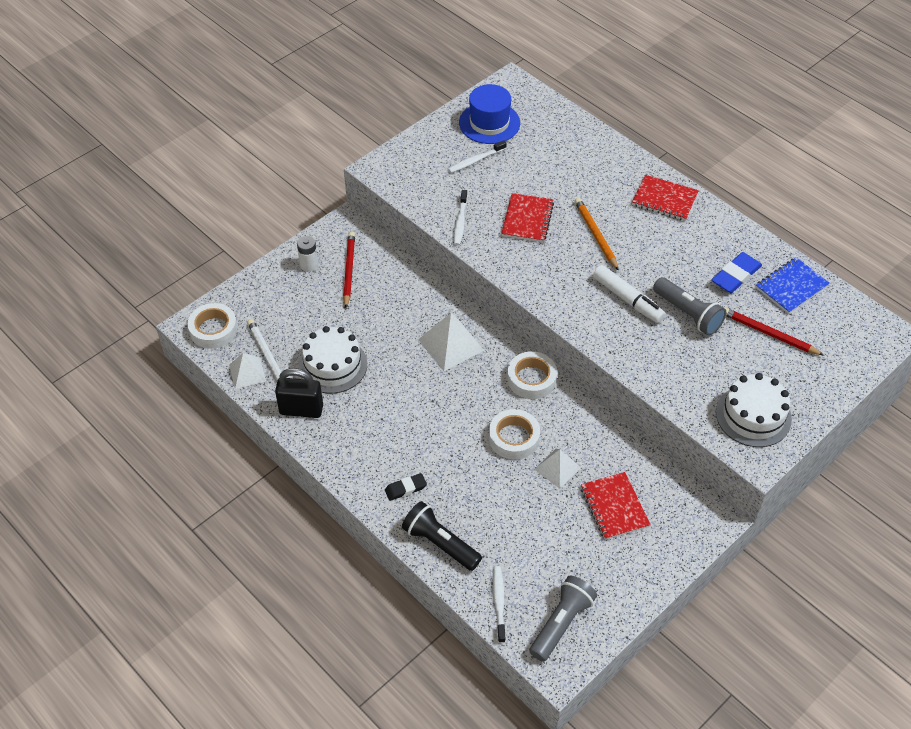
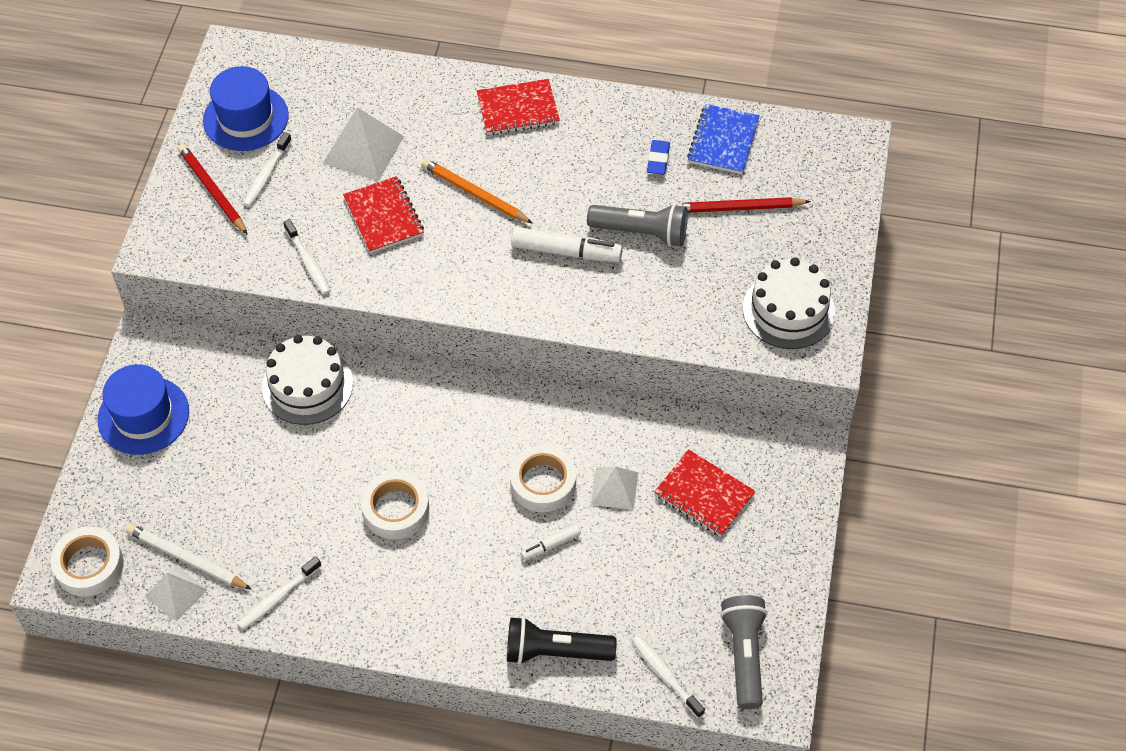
camera: 35 degrees left, 5 degrees up
(301, 410) = (278, 597): black padlock -> white toothbrush
(309, 265) = (143, 415): white battery -> blue hat
(332, 365) = (272, 522): white cake -> white cake (307, 385)
(349, 270) = (199, 394): red pencil -> red pencil (212, 191)
(405, 489) = (470, 614): black eraser -> none
(451, 344) = (390, 415): white pyramid -> white pyramid (363, 149)
(488, 478) = (550, 545): none -> white marker
(531, 379) = (511, 403): white tape -> white tape (396, 509)
(735, 276) = (658, 160): blue eraser -> blue eraser, size x0.63

